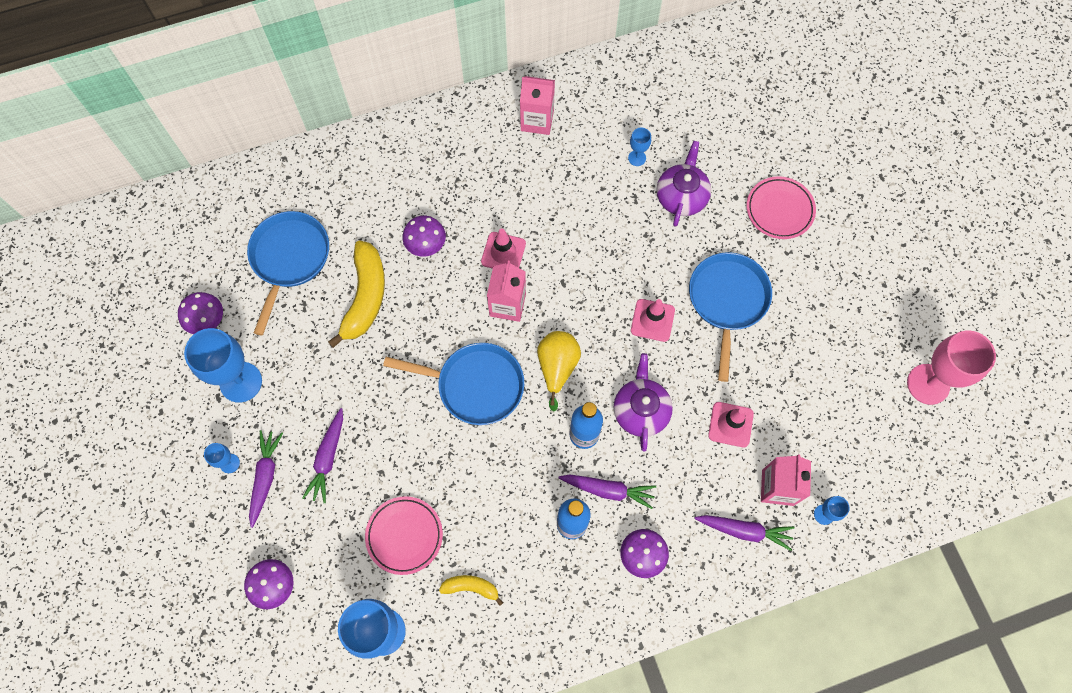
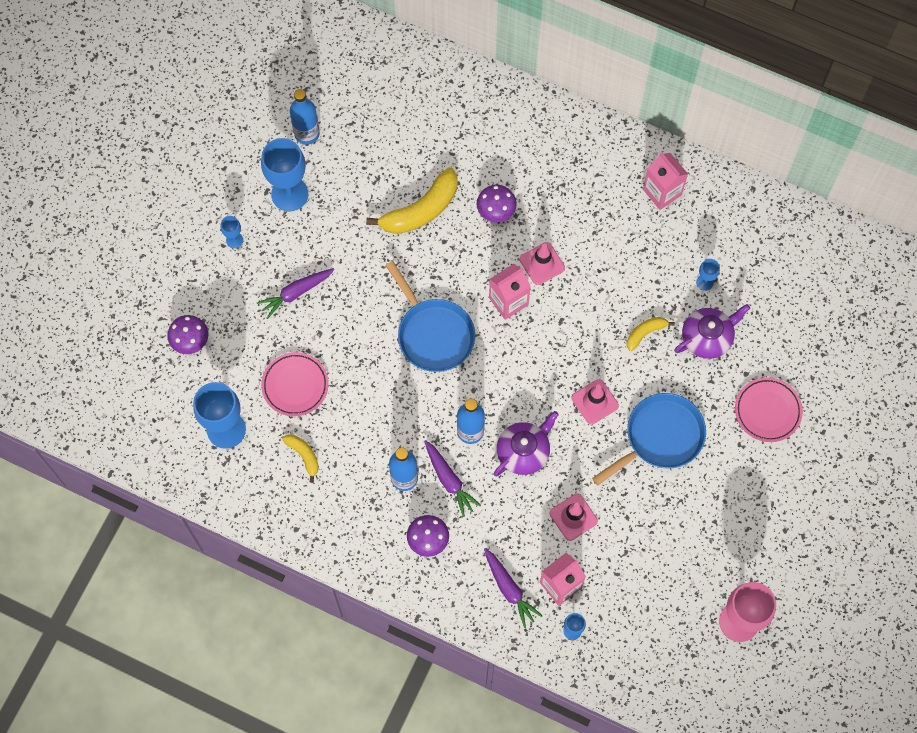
camera: 45 degrees right, 0 degrees up
(207, 320) = (307, 134): purple mushroom -> blue bottle
(265, 477) = (247, 269): purple carrot -> none
(289, 259) = (397, 139): blue pan -> none
(557, 367) = (498, 372): yellow pear -> none
(634, 234) = (645, 333): none -> yellow banana

